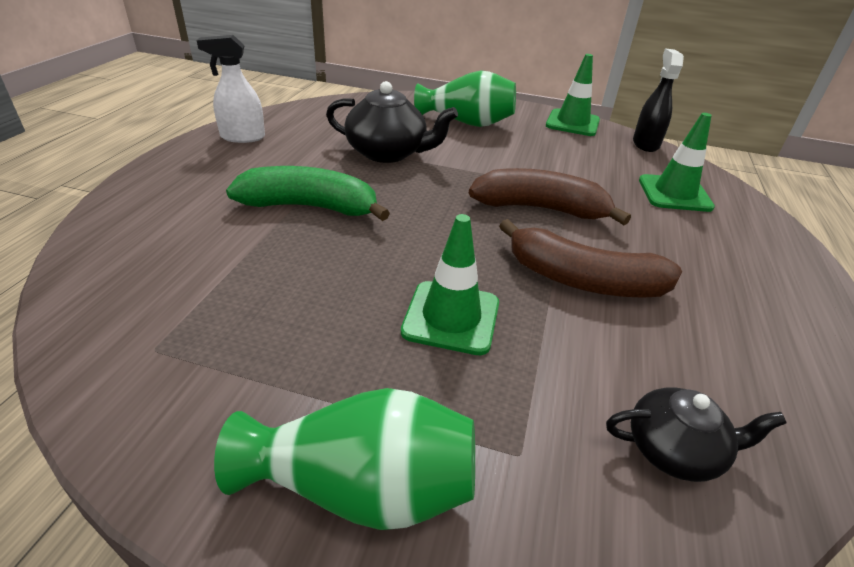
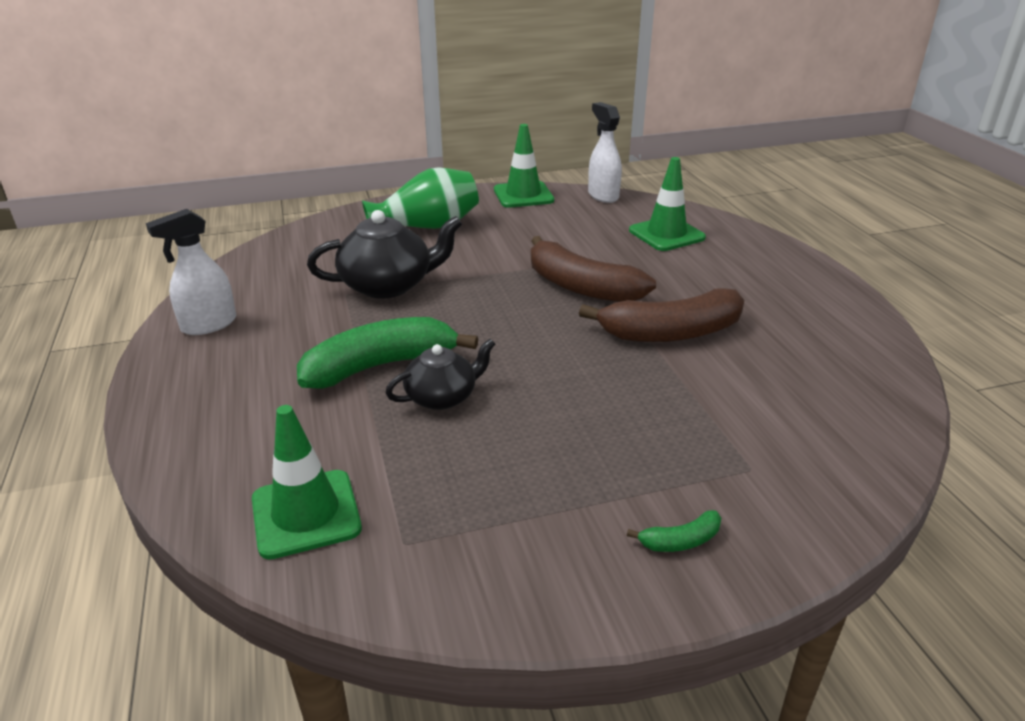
camera: 30 degrees left, 5 degrees down
(362, 487) = (680, 541): green vase -> green banana
(451, 317) = (610, 403): green traffic cone -> green traffic cone (306, 514)
(540, 209) = (581, 287): brown banana -> brown banana turned 120 degrees counterclockwise
(645, 144) = (603, 196): black spray bottle -> white spray bottle
(674, 450) = (831, 419): black teapot -> black teapot (442, 397)

